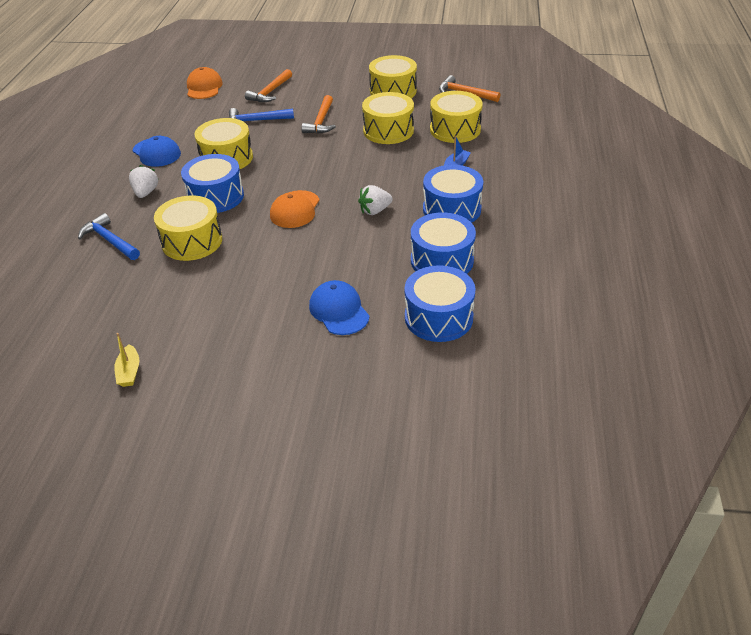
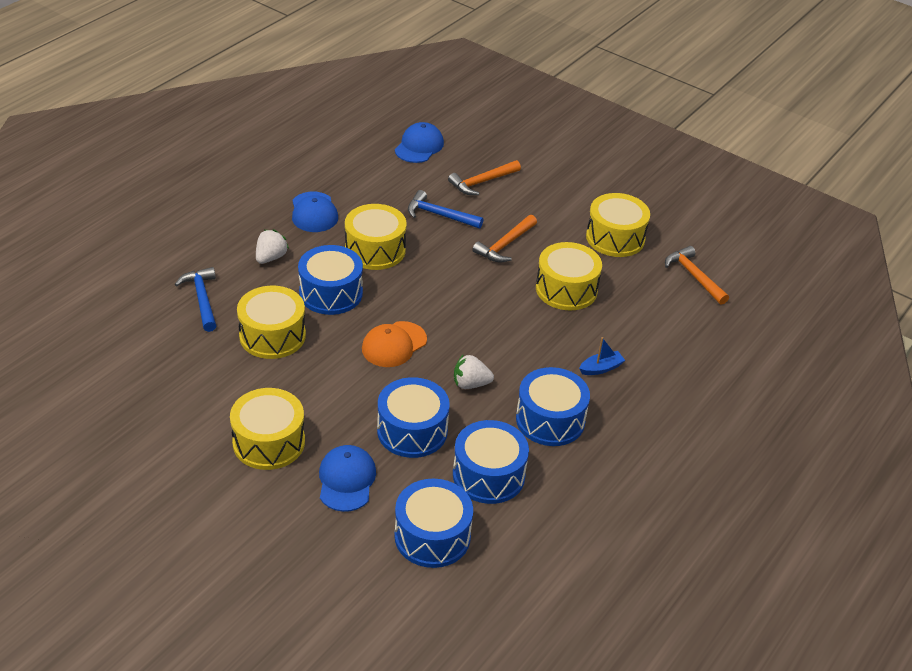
camera: 25 degrees right, 0 degrees up
(129, 372) = (125, 449): yellow boat -> none
(204, 87) = (419, 146): orange cap -> blue cap
(359, 257) = (412, 431): none -> blue drum
(455, 129) = (640, 320): yellow drum -> yellow drum (269, 442)

